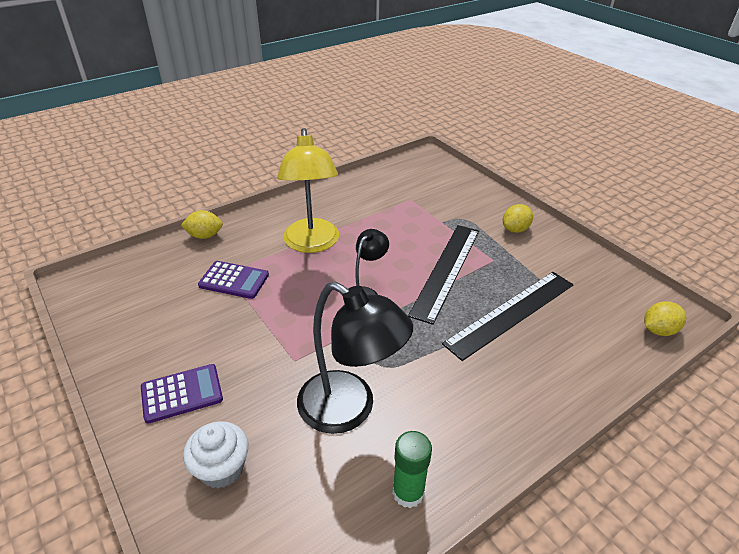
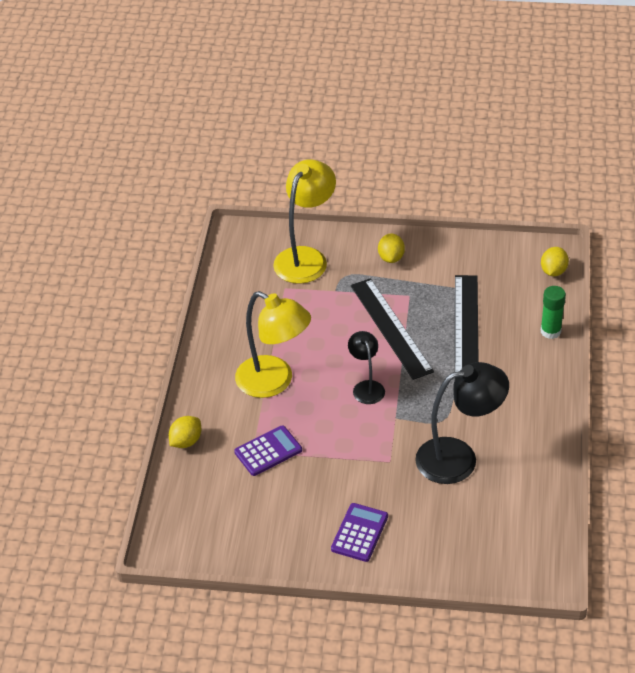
camera: 45 degrees left, 5 degrees up
(222, 468) = (441, 540): white cupcake -> none
(408, 492) = (539, 467): green glue stick -> green glue stick (550, 331)
(452, 193) = (306, 257): none -> yellow lamp

